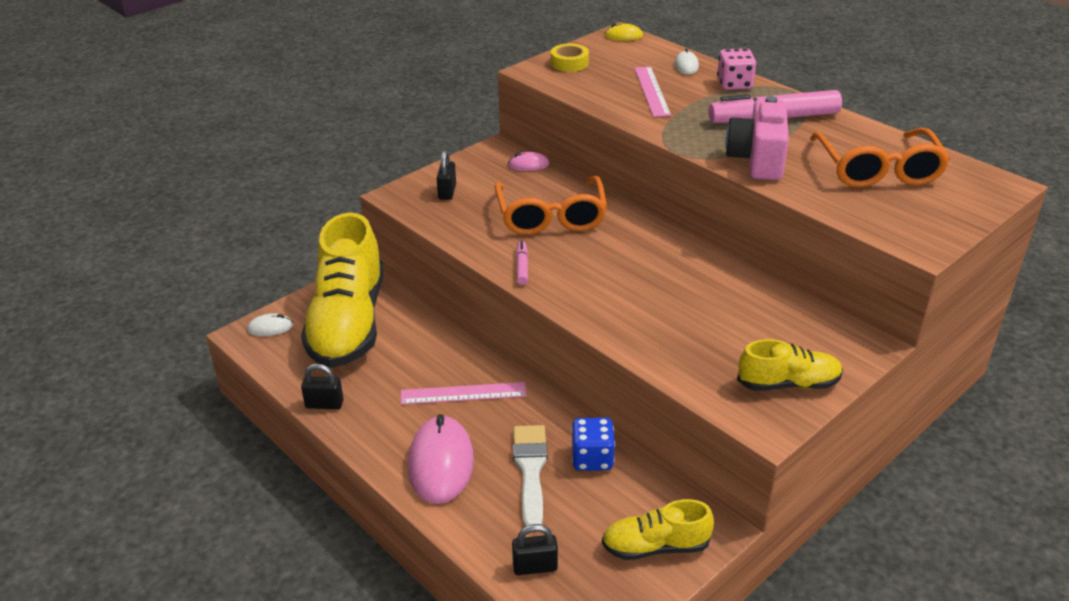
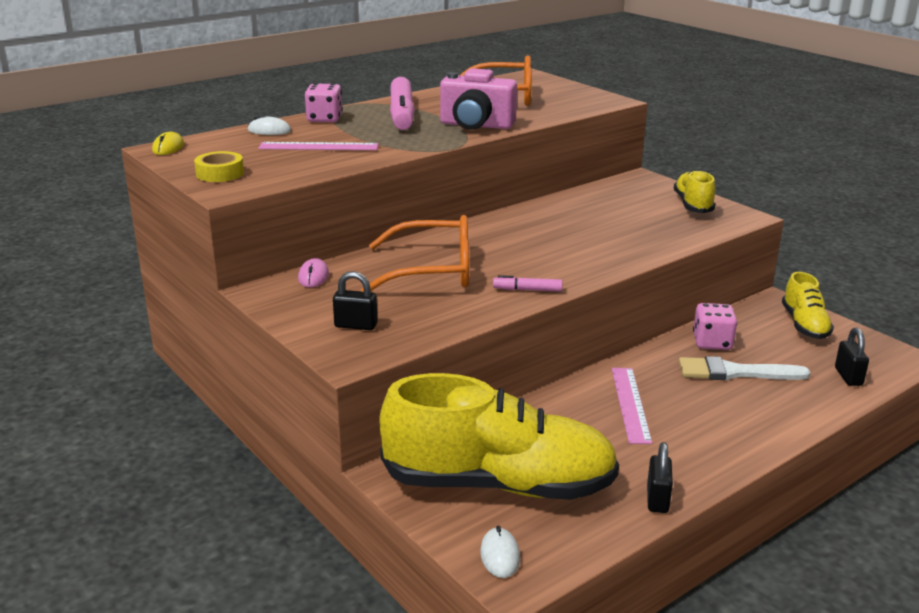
camera: 85 degrees left, 10 degrees down
(441, 463) = (737, 420): pink mouse -> none
(592, 458) = (712, 342): blue dice -> pink dice

